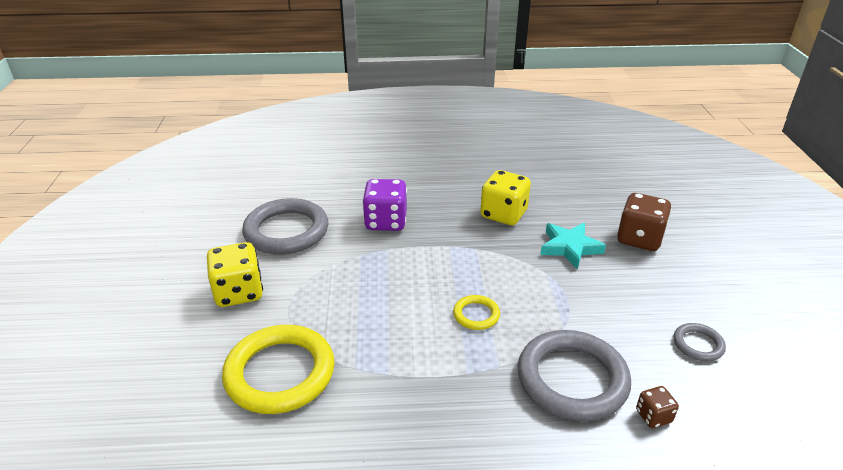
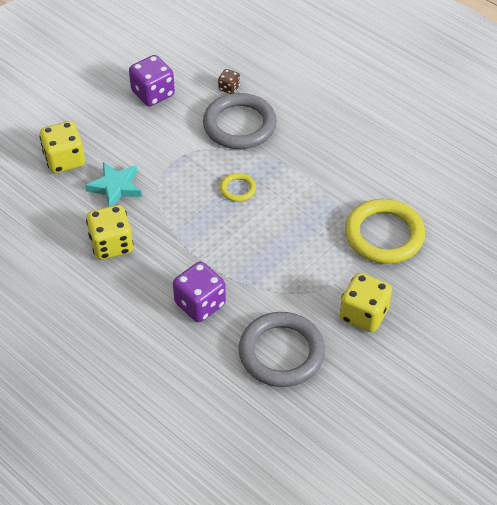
camera: 135 degrees left, 15 degrees up
(639, 239) = (64, 160): brown dice -> yellow dice
(698, 344) = (153, 94): grey ring -> purple dice

